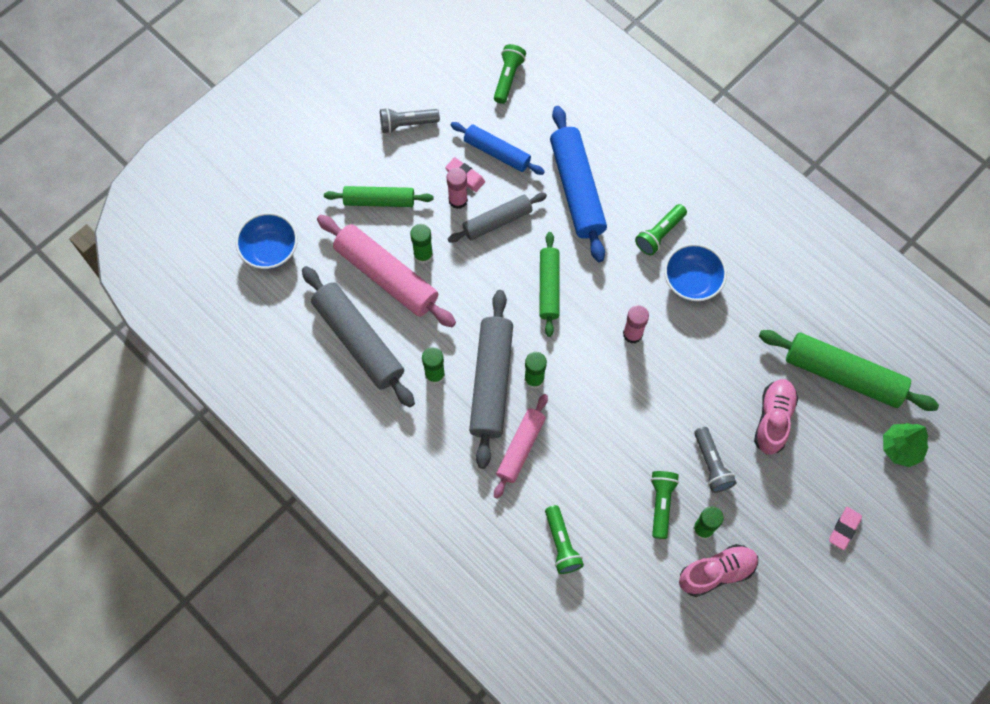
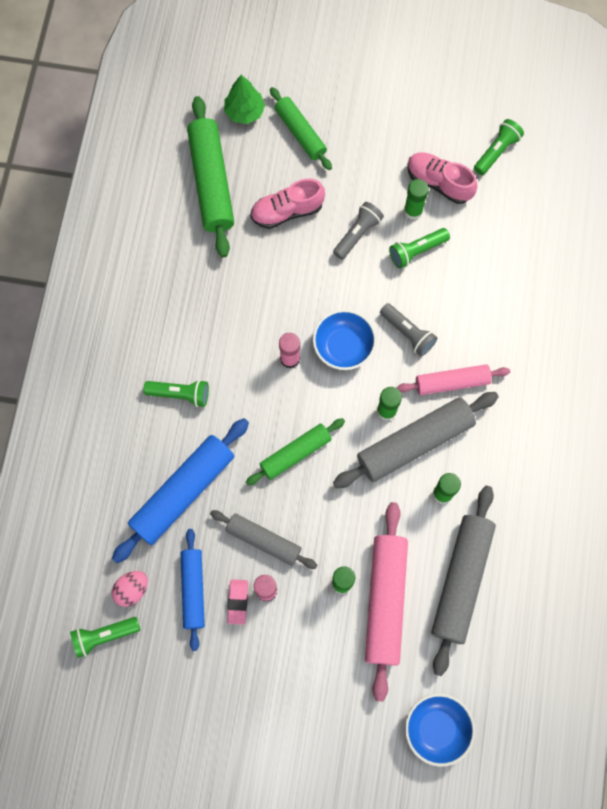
camera: 125 degrees left, 5 degrees up
(379, 201) = (317, 663): green rolling pin -> green rolling pin (300, 133)
(407, 124) = (219, 698): grey flashlight -> grey flashlight (408, 333)
(528, 113) = (132, 589): none -> pink egg
(561, 544) = (503, 302): green flashlight -> green flashlight (496, 151)
(692, 281) = (207, 341): blue bowl -> blue bowl (343, 346)
(844, 529) = (338, 116): pink eraser -> none

